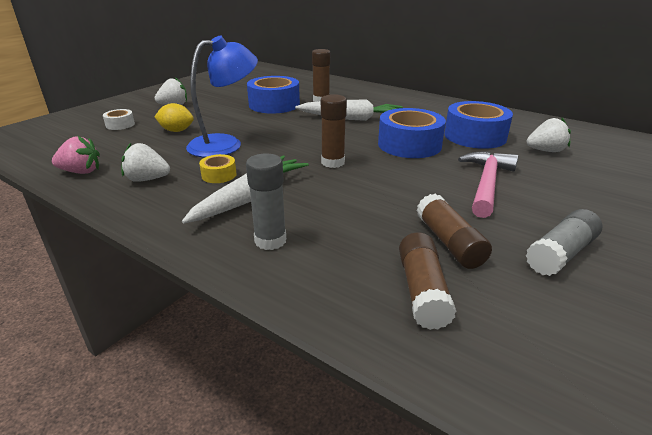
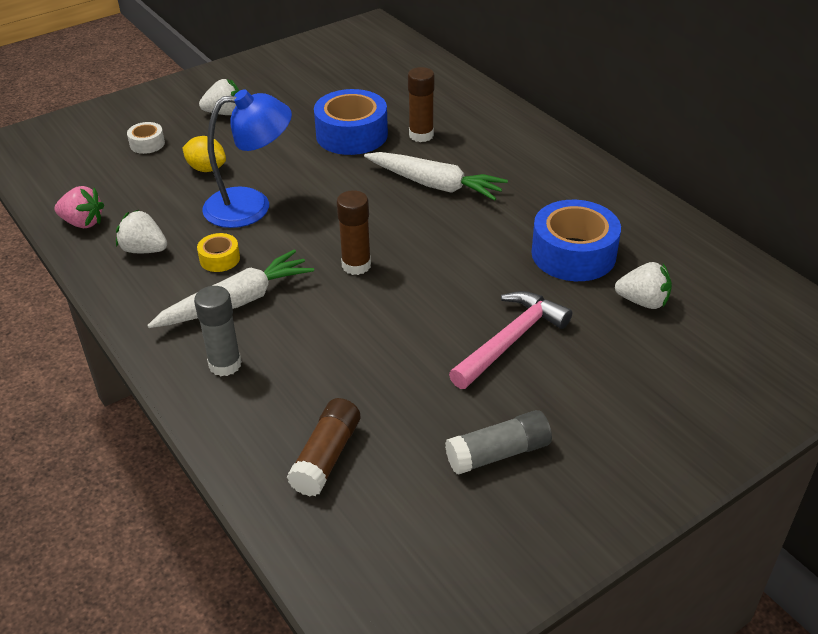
camera: 20 degrees right, 10 degrees up
(409, 145) = (472, 253): blue tape -> none
(449, 243) = (396, 411): brown glue stick -> none

